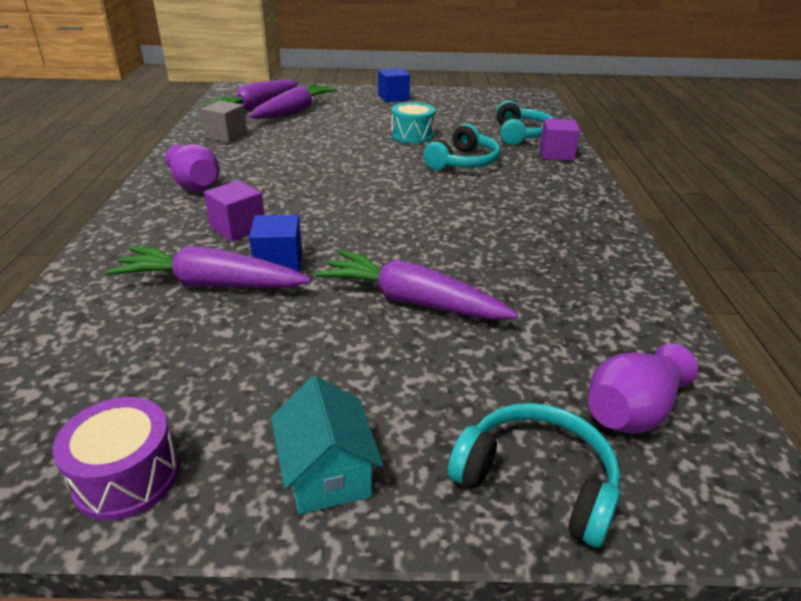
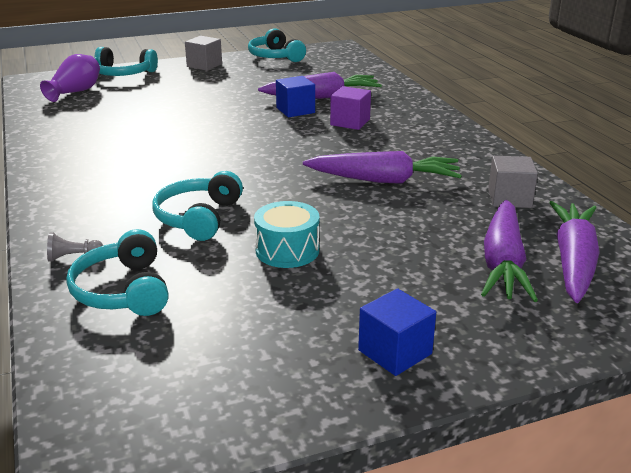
camera: 160 degrees right, 5 degrees down
(126, 477) = (275, 56): purple drum -> turquoise headphones
(195, 184) = (436, 143): purple vase -> none
(327, 474) = (204, 65): turquoise house -> grey cube
(412, 301) = (197, 108): purple carrot -> purple carrot (384, 180)
(556, 154) = (73, 257): purple cube -> grey pawn

